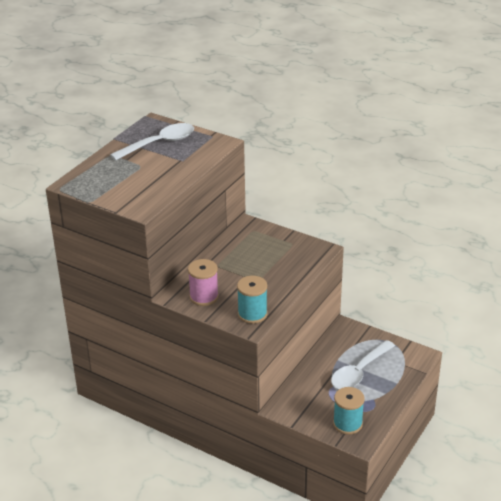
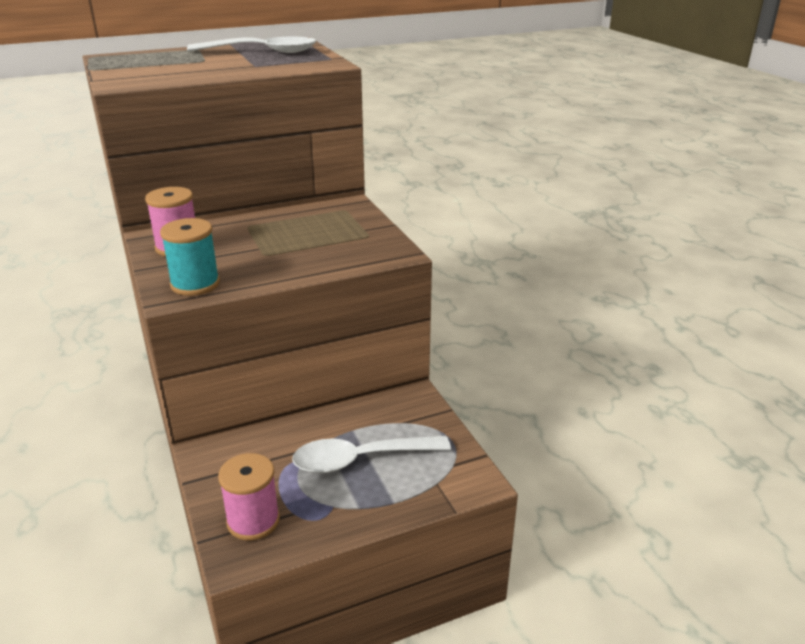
camera: 35 degrees right, 5 degrees down
(347, 424) = (253, 521): turquoise spool -> pink spool

